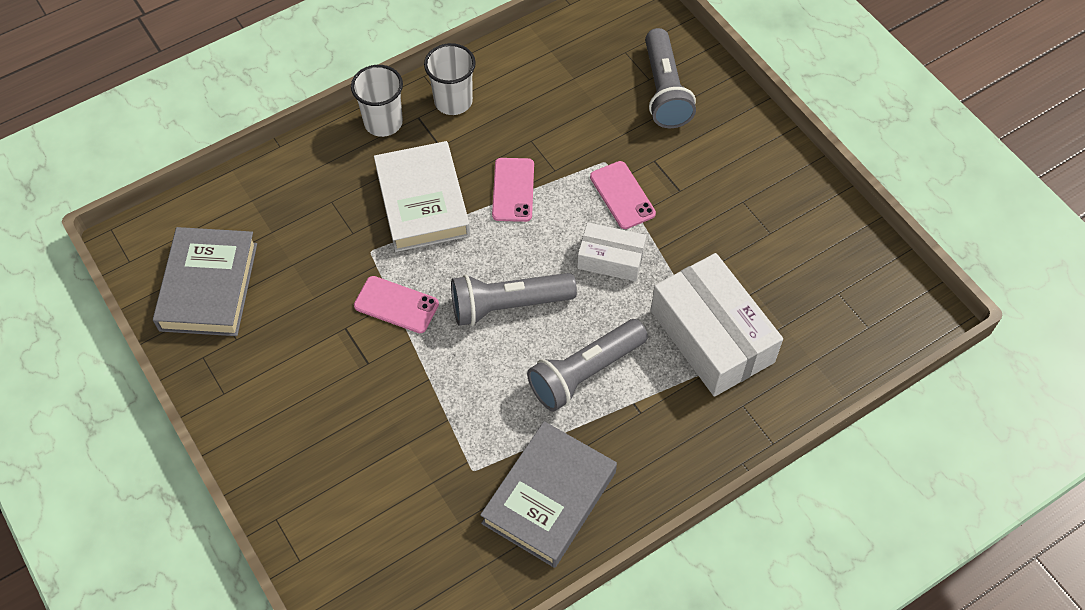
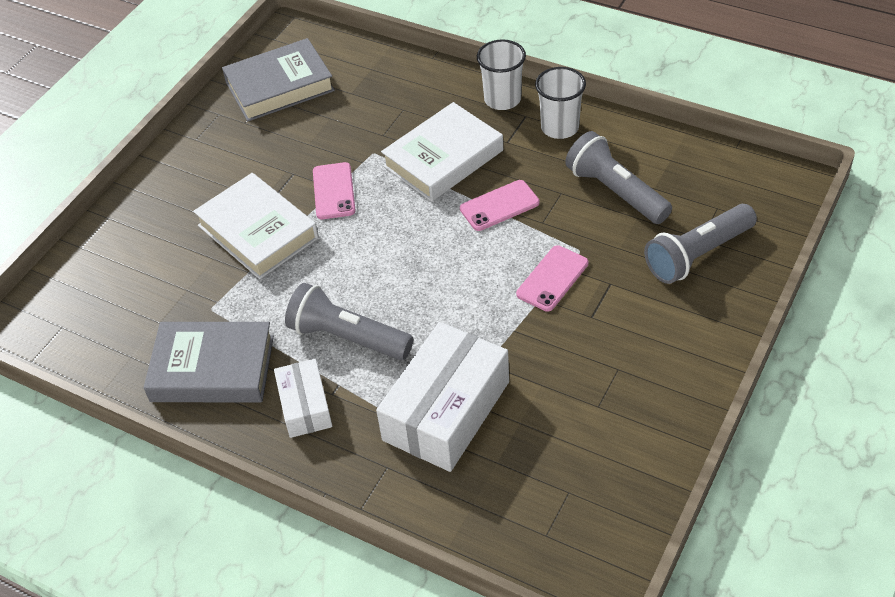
camera: 65 degrees right, 10 degrees down
(401, 390) = (257, 232): none -> white book
(508, 305) = (381, 257): grey flashlight -> grey flashlight (616, 192)
(611, 259) = (477, 302): white box -> white box (305, 406)

